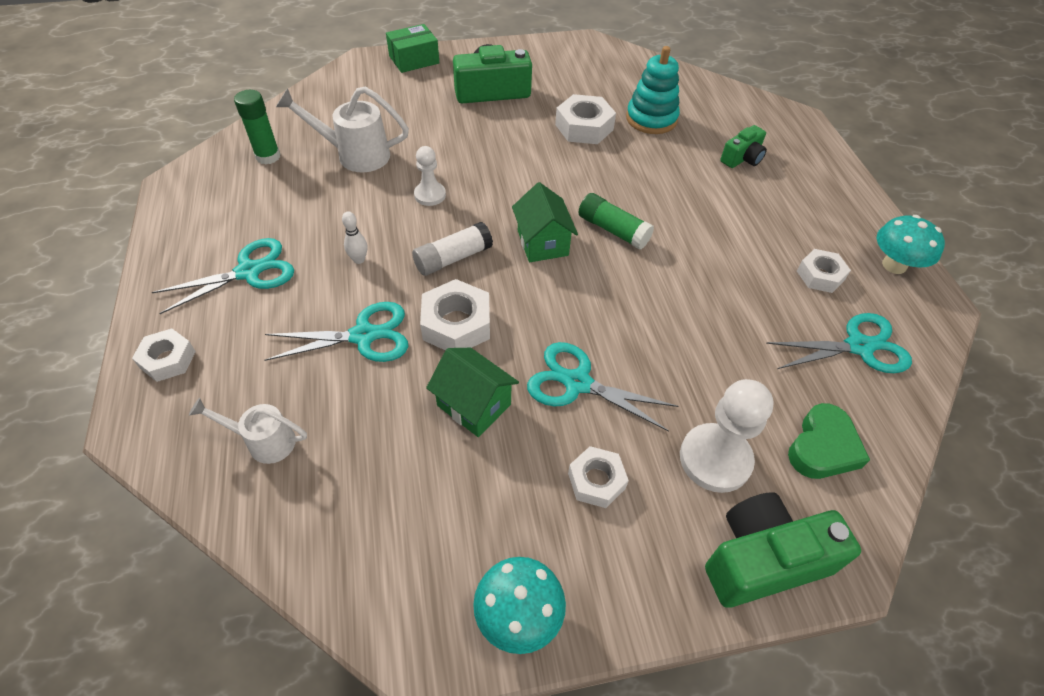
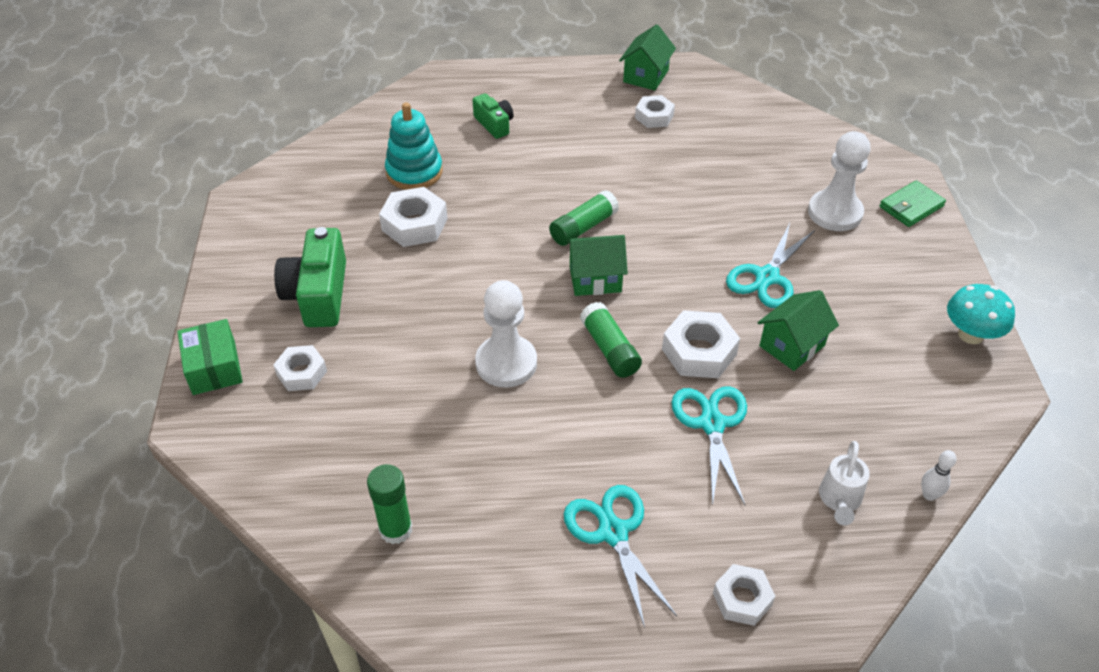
camera: 80 degrees left, 5 degrees down
(354, 155) = (415, 434): white watering can -> none
(359, 260) = (604, 428): white bowling pin -> white bowling pin (929, 495)
(430, 195) = (506, 363): white pawn -> white pawn, size x1.69
(453, 258) = (609, 349): white glue stick -> green glue stick
(596, 481) = (859, 279): white nut -> white nut (302, 373)
(763, 560) = (911, 206): green camera -> green wallet
(823, 447) = (821, 158): green heart -> none
(859, 346) = (729, 116): turquoise scissors -> none
(894, 265) = (645, 76): turquoise mushroom -> green house

